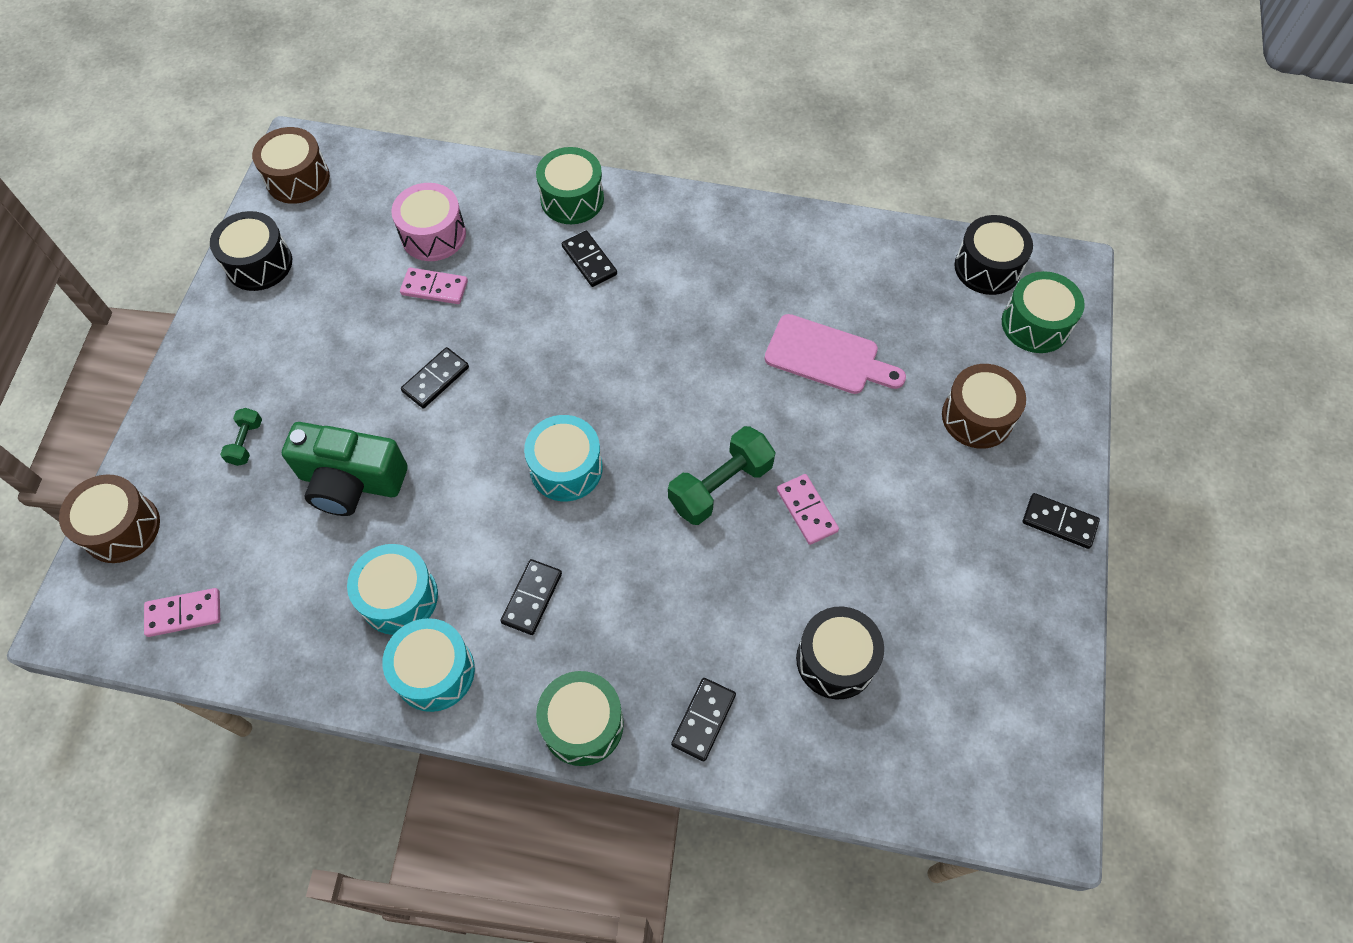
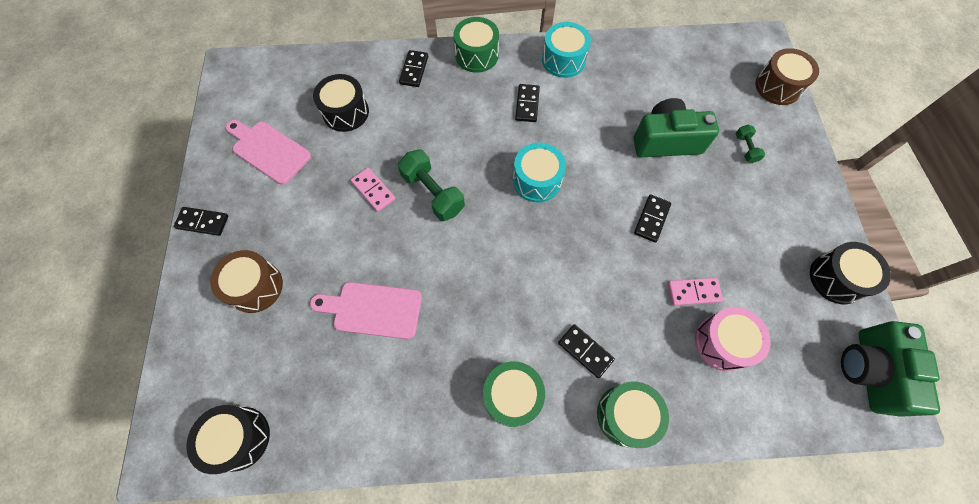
camera: 165 degrees right, 5 degrees up
(184, 613) = (710, 56): pink domino -> none
(298, 179) = (869, 371): brown drum -> green camera
(399, 597) = (601, 88): turquoise drum -> none
(720, 486) = (433, 193): green dumbbell -> green dumbbell turned 75 degrees counterclockwise
(966, 618) = (268, 150): none -> pink cutting board
(1035, 324) = (201, 385): green drum -> green drum (512, 396)

